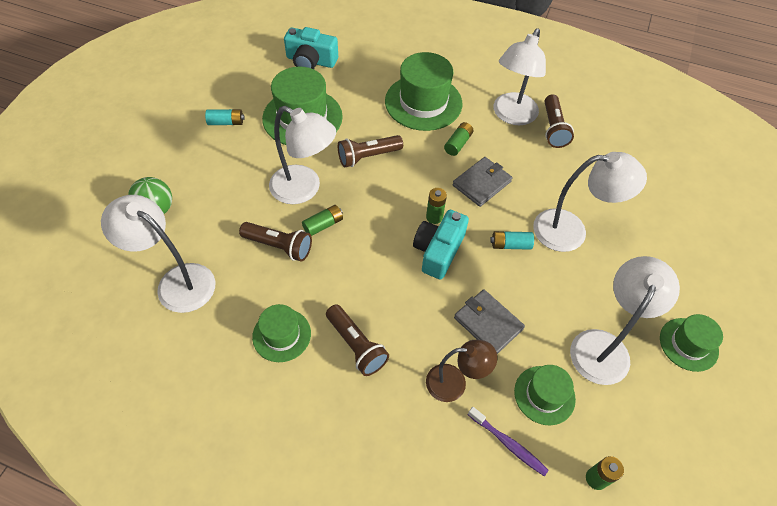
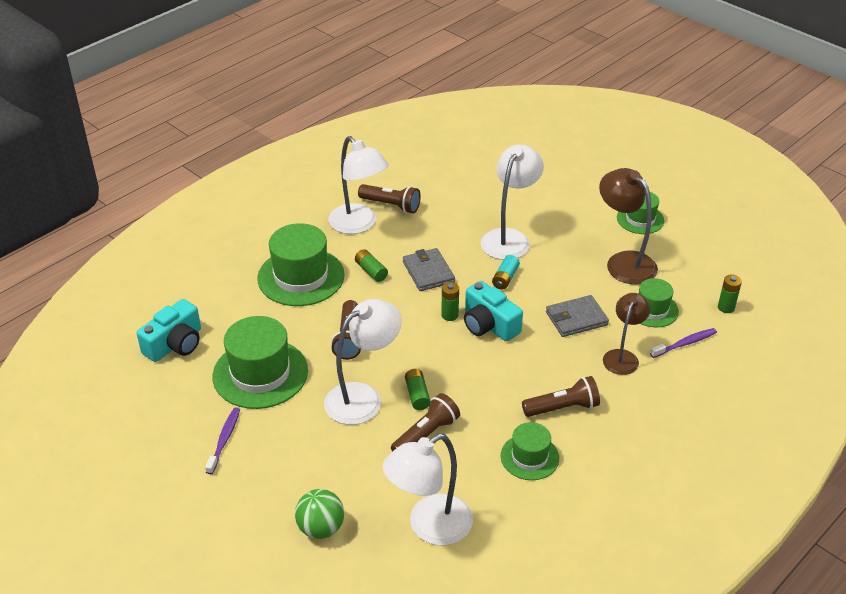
camera: 65 degrees left, 15 degrees down
(226, 122) = (224, 440): turquoise battery -> purple toothbrush
(604, 346) = (624, 262): white lamp -> brown lamp

